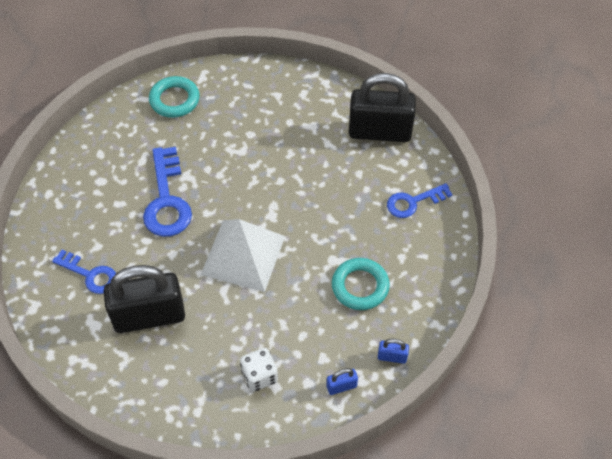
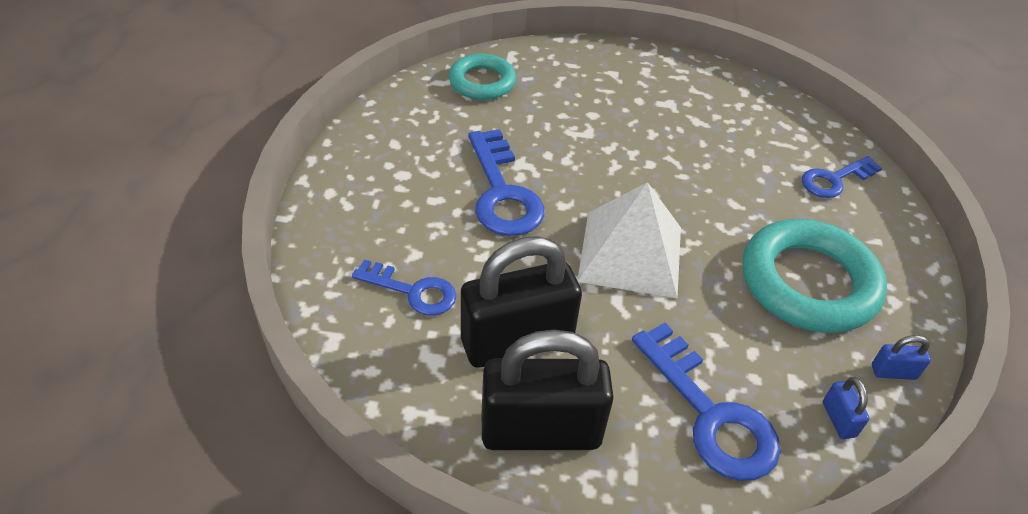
camera: 10 degrees left, 10 degrees down
(259, 376) = (710, 414): white dice -> blue key
(341, 386) = (838, 419): blue padlock -> blue padlock turned 75 degrees counterclockwise
(360, 286) = (808, 283): turquoise ring -> turquoise ring, size x1.67
(379, 132) = (757, 106): black padlock -> black padlock (540, 431)

